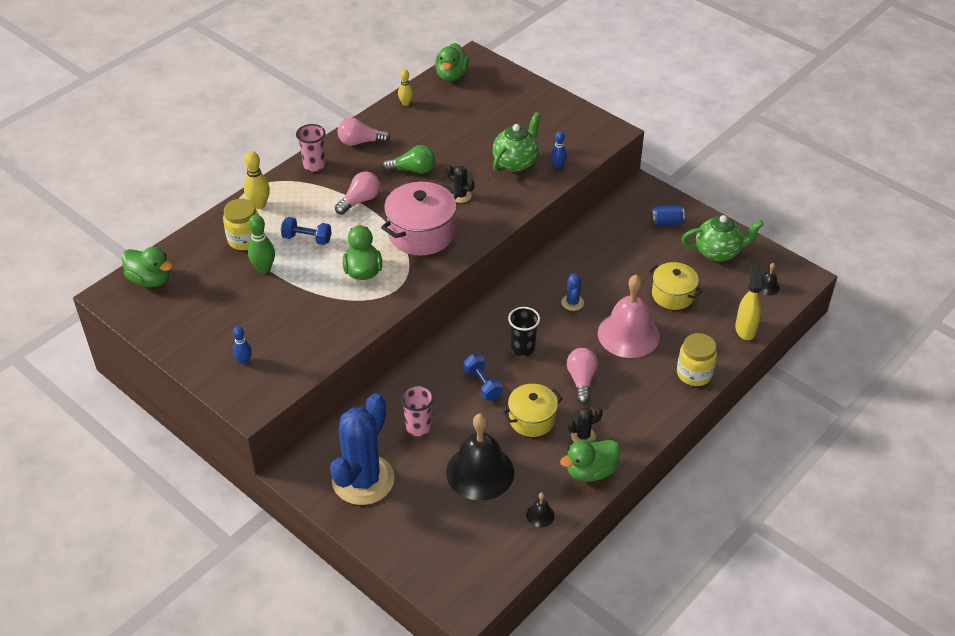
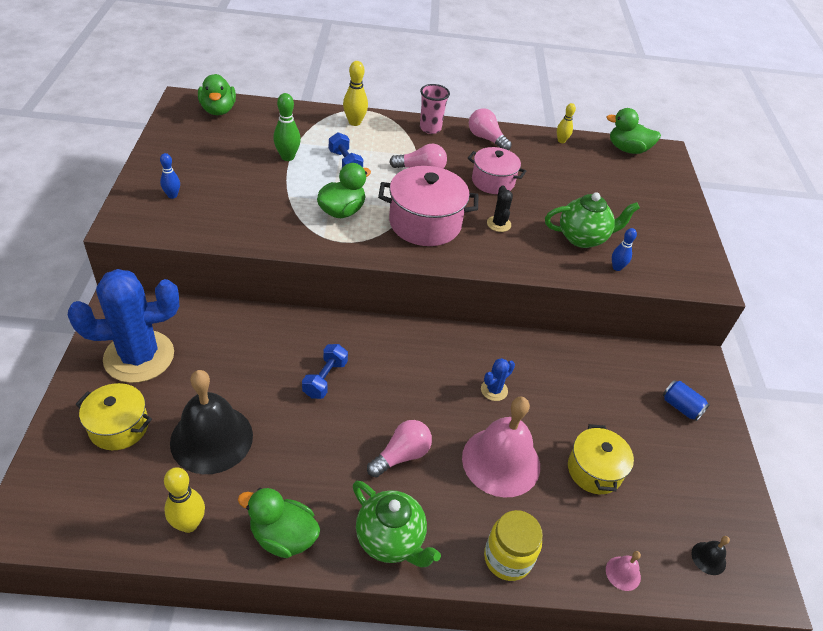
camera: 45 degrees right, 0 degrees up
(245, 240) = (308, 133): yellow jar -> none
(413, 170) = (493, 181): green light bulb -> pink pot
(418, 427) = (233, 361): pink cup -> none
(451, 75) = (627, 149): green duck -> green duck turned 45 degrees clockwise
(523, 348) = (398, 384): black cup -> none
(532, 419) = (314, 443): yellow pot -> yellow pot (119, 427)
(540, 515) = (189, 524): black bell -> yellow bowling pin
(583, 436) = (327, 501): black cactus -> none
(718, 252) = (698, 478): green teapot -> green teapot (391, 540)
(745, 329) = (623, 573): yellow spray bottle -> pink bell

